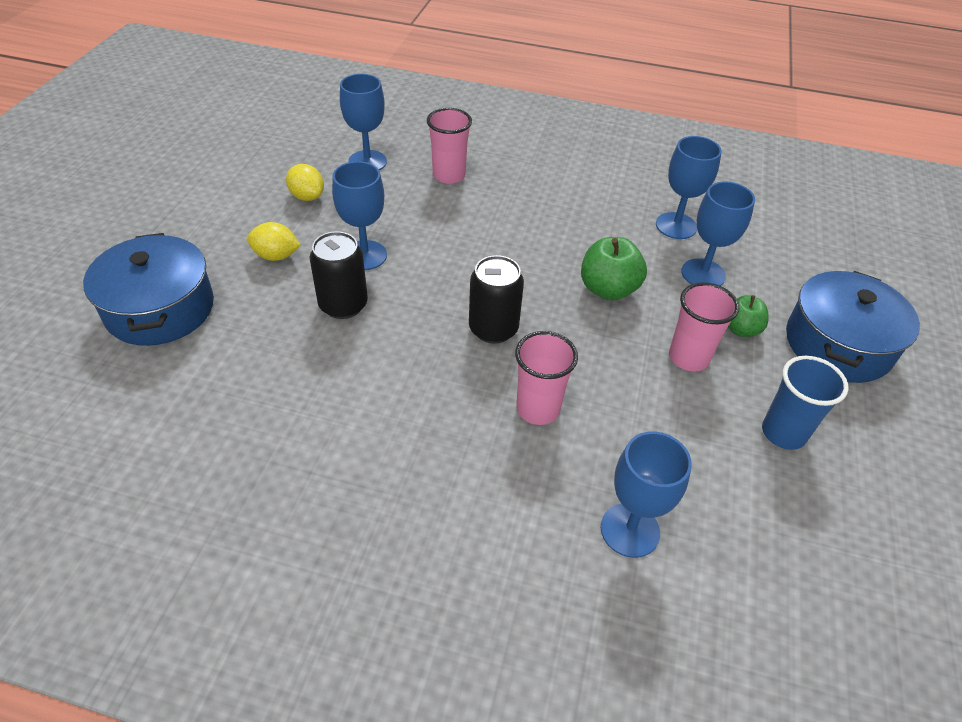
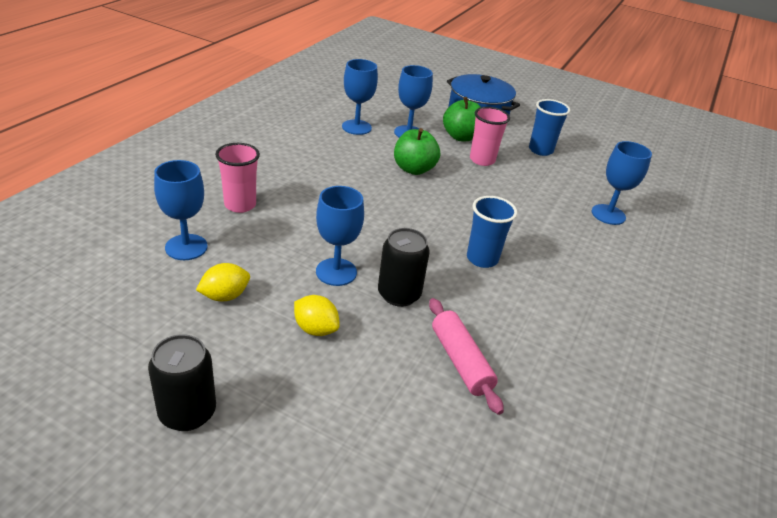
camera: 80 degrees left, 10 degrees down
(160, 308) = (372, 425): blue pot -> none
(248, 363) = (460, 361): none -> pink rolling pin
(276, 256) = (315, 329): yellow lemon -> yellow lemon turned 75 degrees counterclockwise
(436, 371) = (482, 259): none -> blue cup
(493, 329) = (443, 224): black can -> black can (187, 412)
(538, 409) = (520, 223): pink cup -> none
(740, 329) = (461, 137): green apple -> green apple, size x1.56

